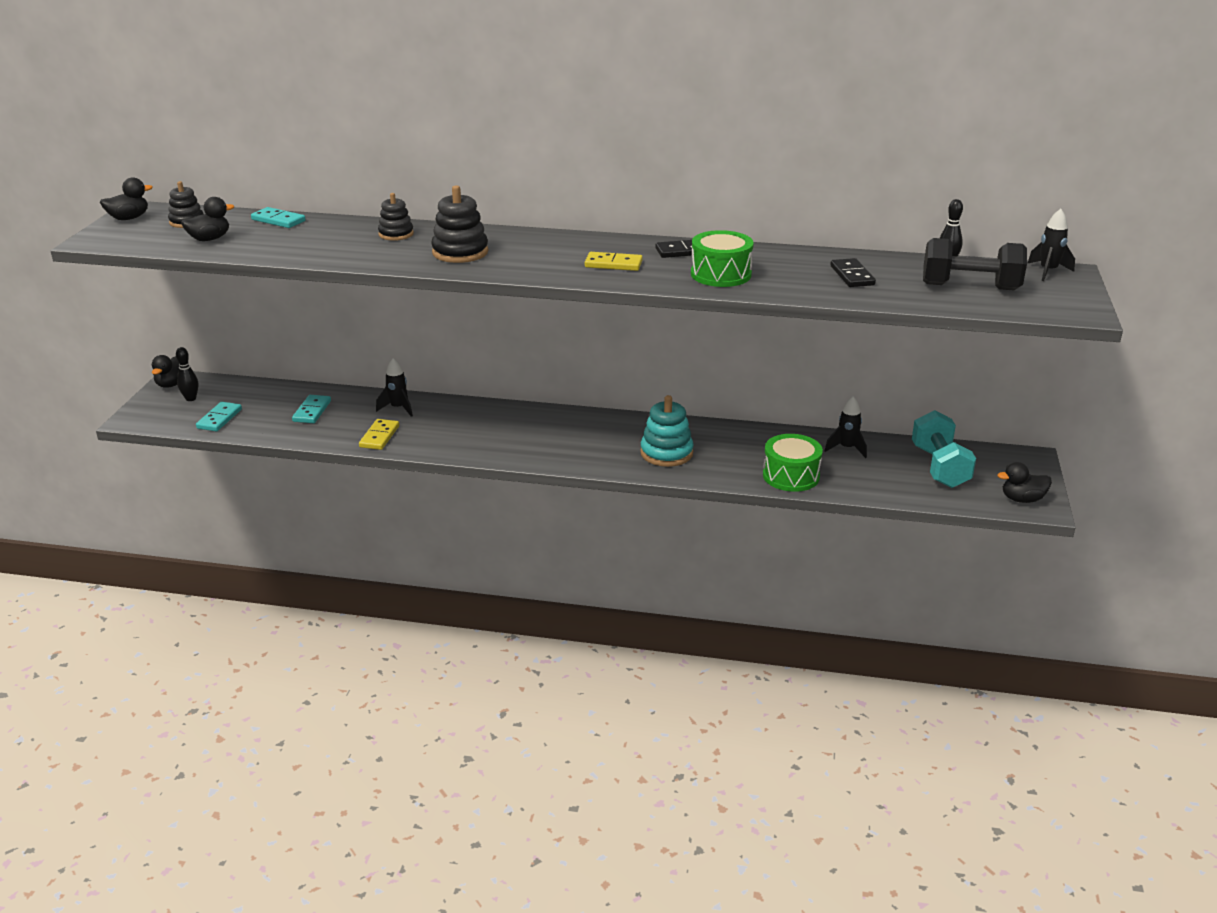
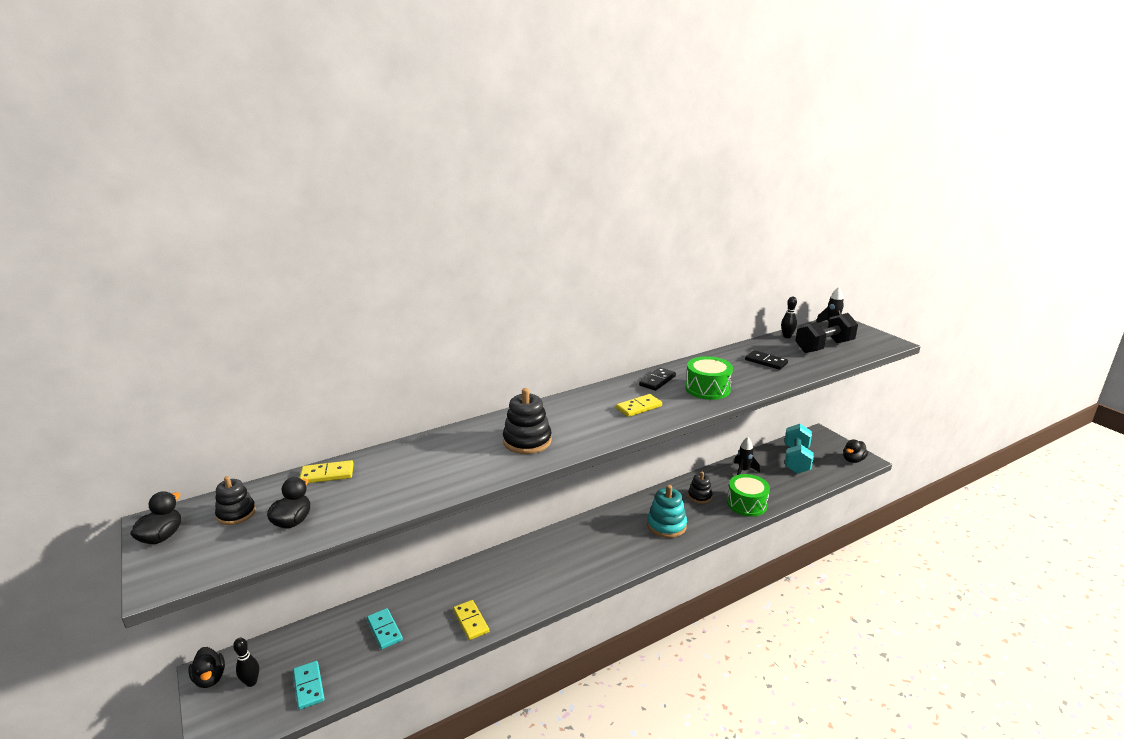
camera: 40 degrees left, 5 degrees down
(278, 220) = (327, 474): turquoise domino -> yellow domino
(396, 234) = (451, 446): black stacking toy -> black stacking toy (700, 496)
(398, 408) = (450, 588): black rocket -> none
(939, 467) = (796, 460): turquoise dumbbell -> turquoise dumbbell turned 60 degrees clockwise

